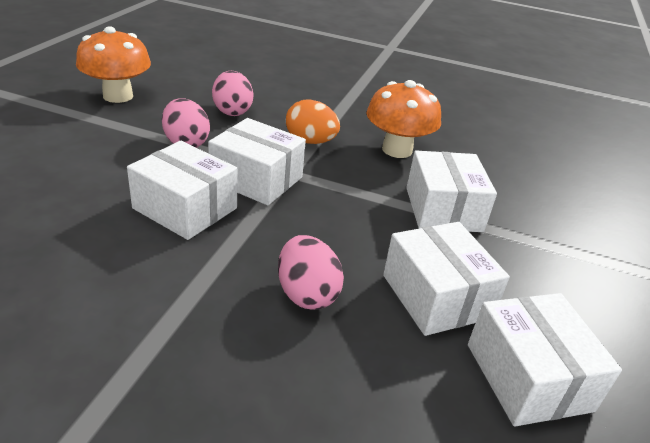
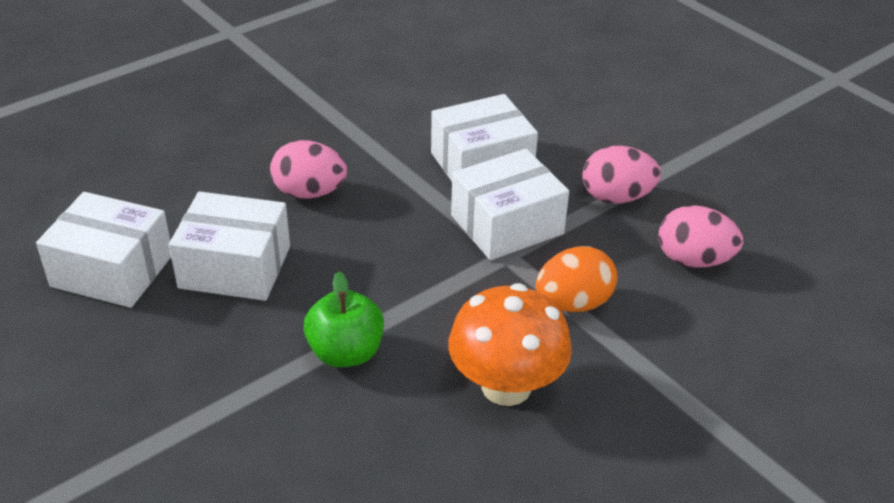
camera: 125 degrees right, 5 degrees up
(118, 96) = (768, 176): orange mushroom -> none
(443, 209) = (346, 353): white box -> green apple

